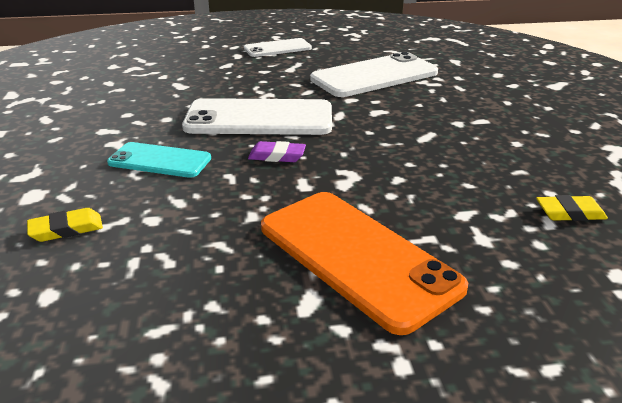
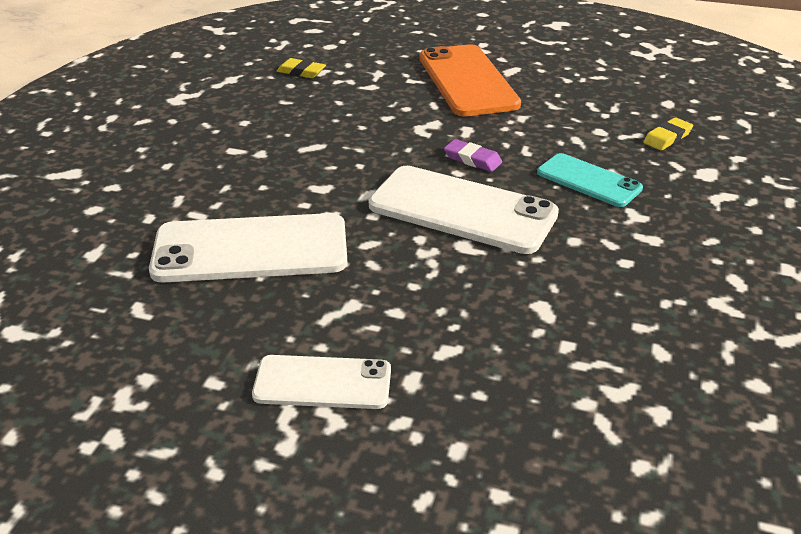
camera: 155 degrees left, 5 degrees up
(66, 229) = (667, 138): yellow eraser -> yellow eraser turned 45 degrees counterclockwise

